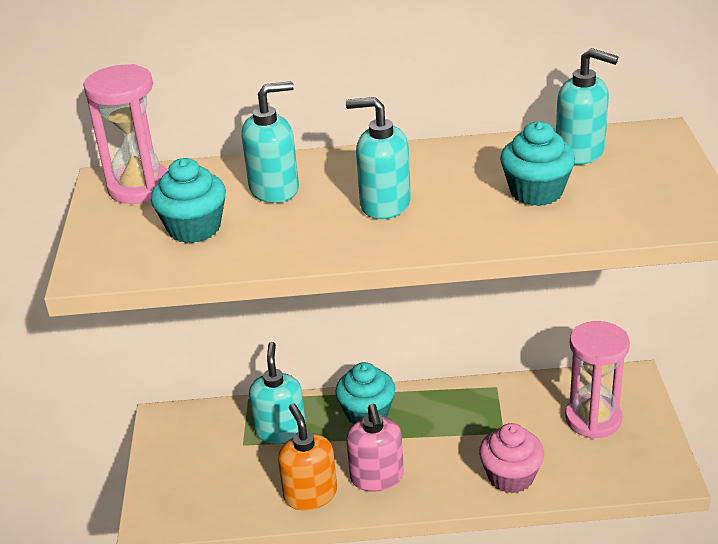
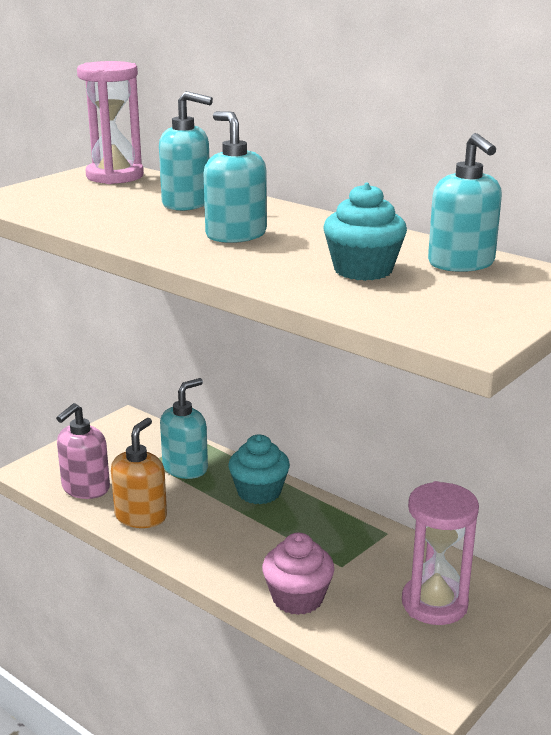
camera: 40 degrees right, 10 degrees down
(194, 228) = (94, 202): turquoise cupcake -> none
(377, 477) = (200, 535): pink soap dispenser -> pink soap dispenser (85, 488)

